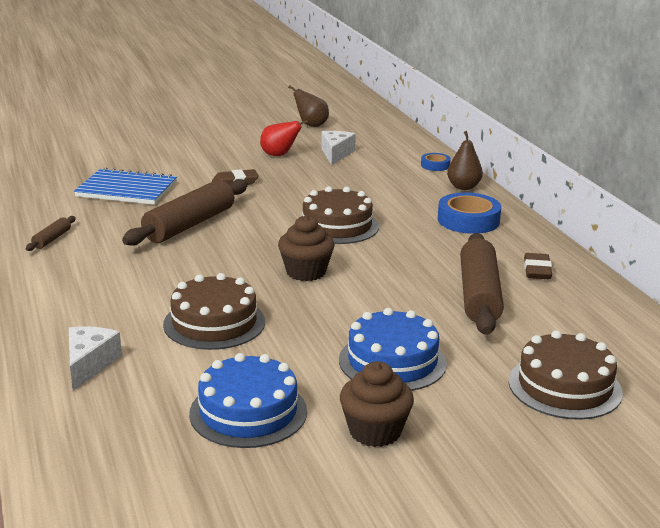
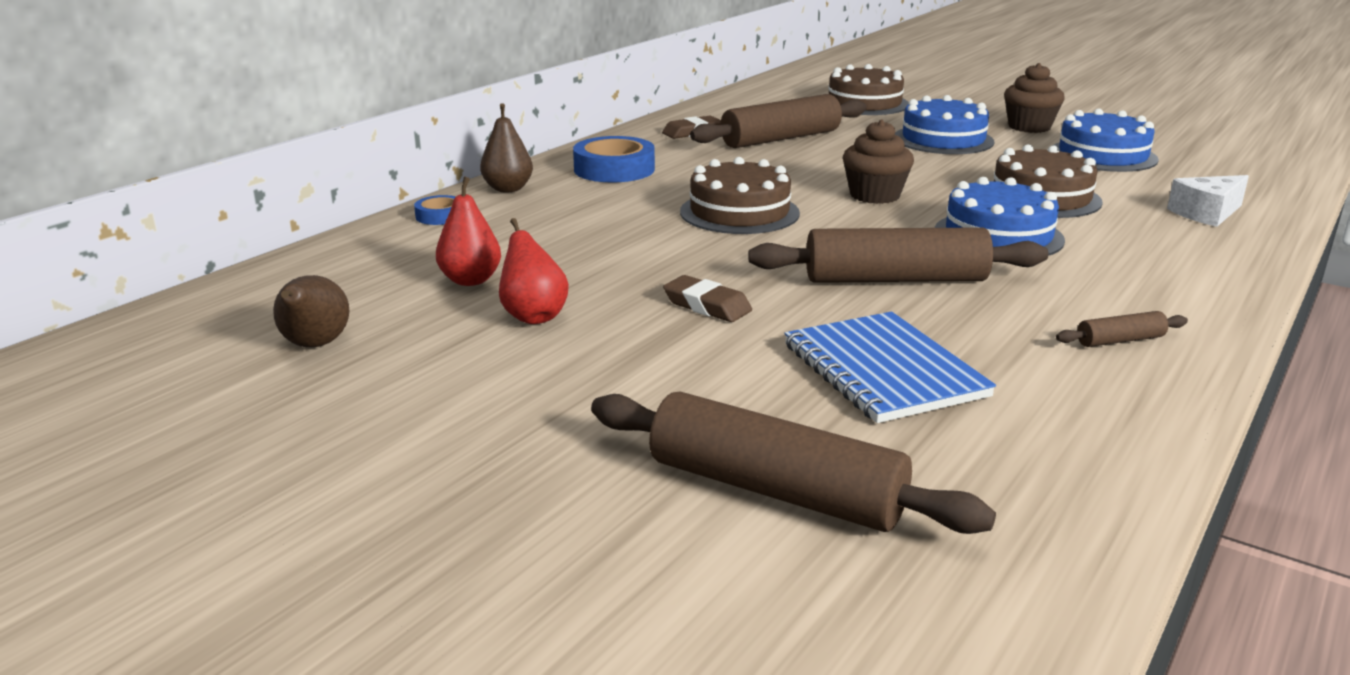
camera: 125 degrees left, 0 degrees up
(102, 152) = (775, 490): none -> brown rolling pin
(188, 275) = (998, 235): none -> blue cake
(336, 154) = (470, 280): white cheese -> red pear

